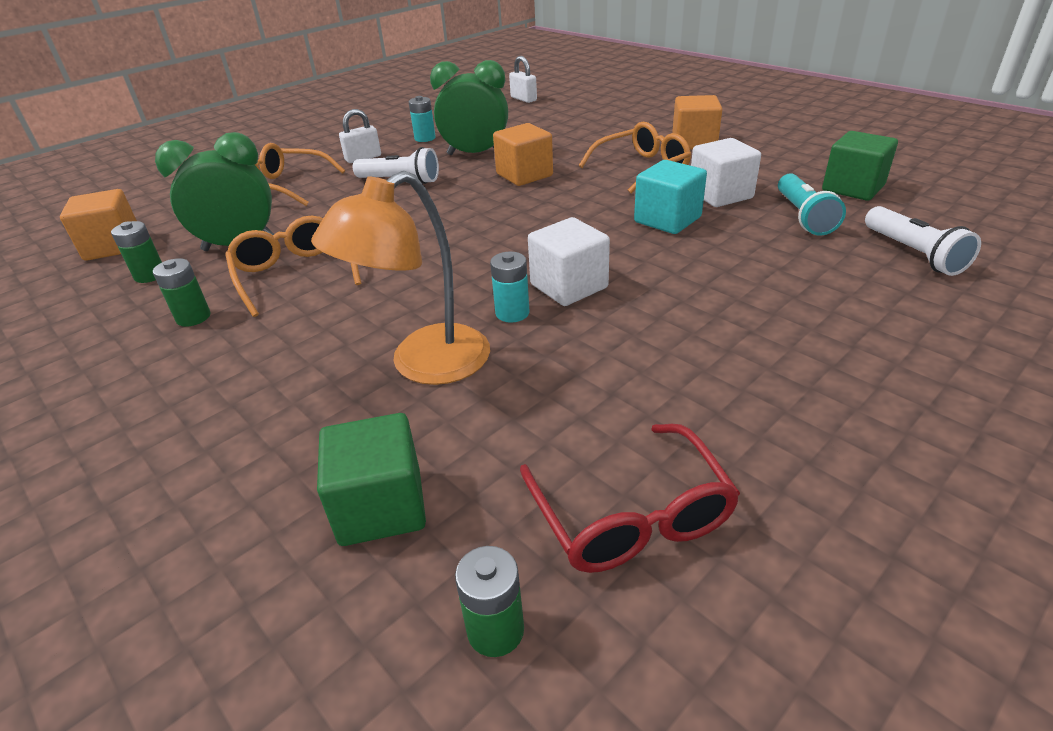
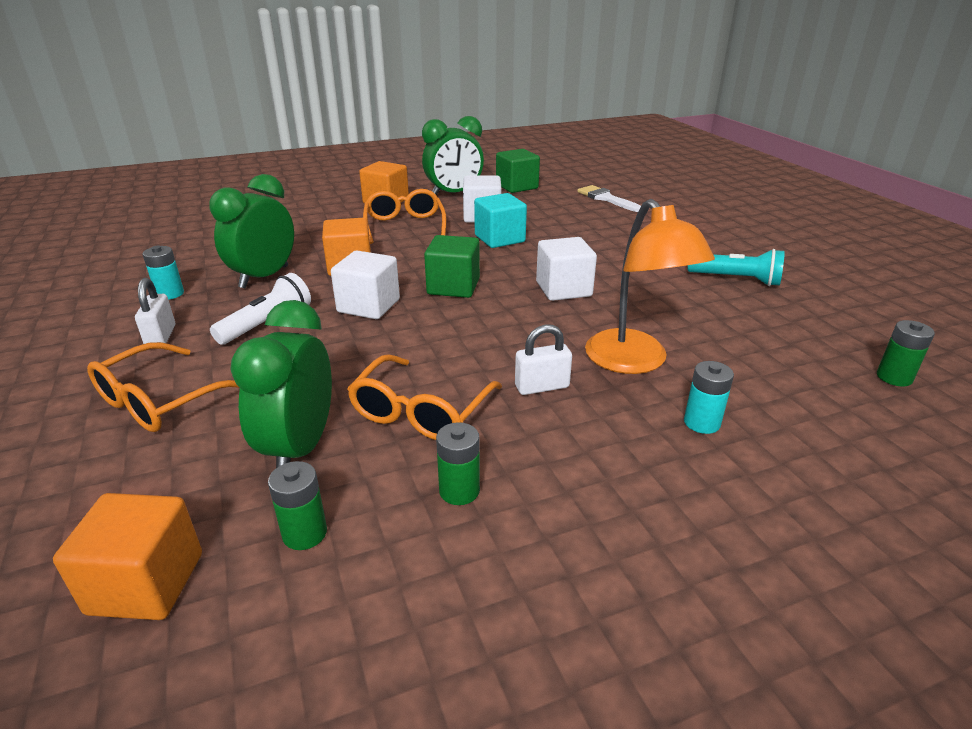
camera: 70 degrees left, 5 degrees down
(294, 274) = (421, 412): orange glasses -> orange glasses turned 60 degrees counterclockwise
(381, 506) = (794, 401): green cube -> green cube (453, 287)
(455, 204) = (368, 306): none -> white cube
(512, 313) = (585, 316): turquoise battery -> turquoise battery (701, 422)
(523, 99) = (161, 231): white padlock -> white padlock (542, 387)
(631, 516) = (810, 323): red glasses -> none
(766, 164) = (454, 194): none -> green clock
(803, 216) = (538, 206): turquoise flashlight -> turquoise flashlight (736, 279)
(913, 254) = (606, 198): white flashlight -> white brush

